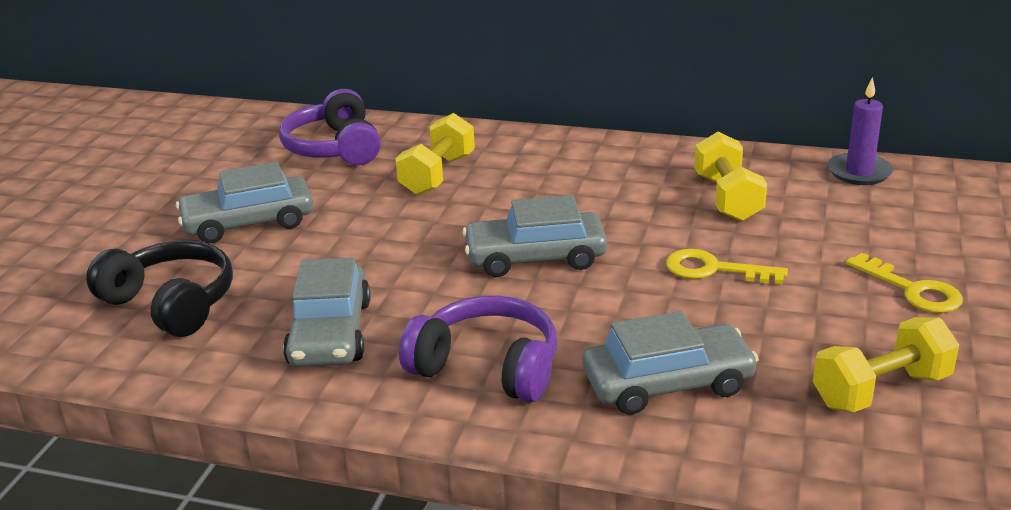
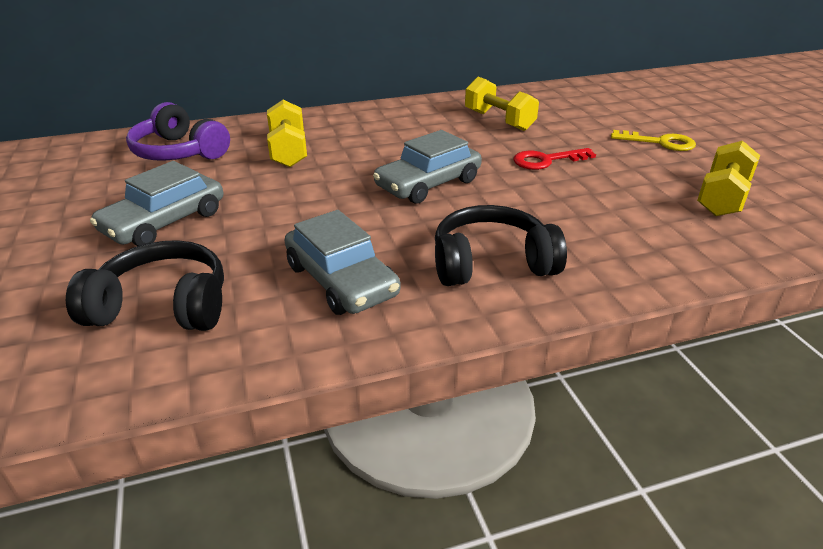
camera: 35 degrees left, 5 degrees up
(487, 367) = (491, 263): purple headphones -> black headphones
(667, 383) = (614, 233): grey car -> none
(713, 269) = (546, 160): yellow key -> red key
(859, 172) = (549, 92): purple candle -> none

